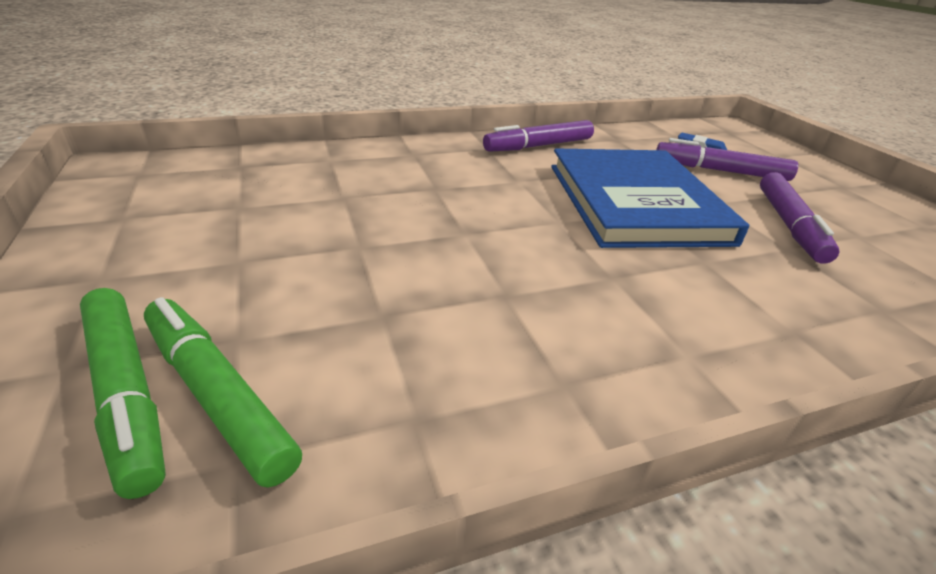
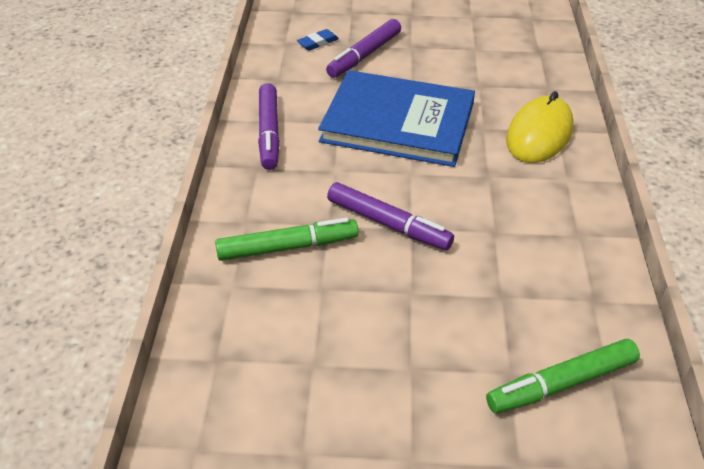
camera: 65 degrees left, 10 degrees up
(126, 391) = (550, 428): green marker -> green marker (287, 247)
(758, 312) = (539, 134): none -> yellow mouse
(789, 224) = (453, 69): purple marker -> purple marker (387, 223)

